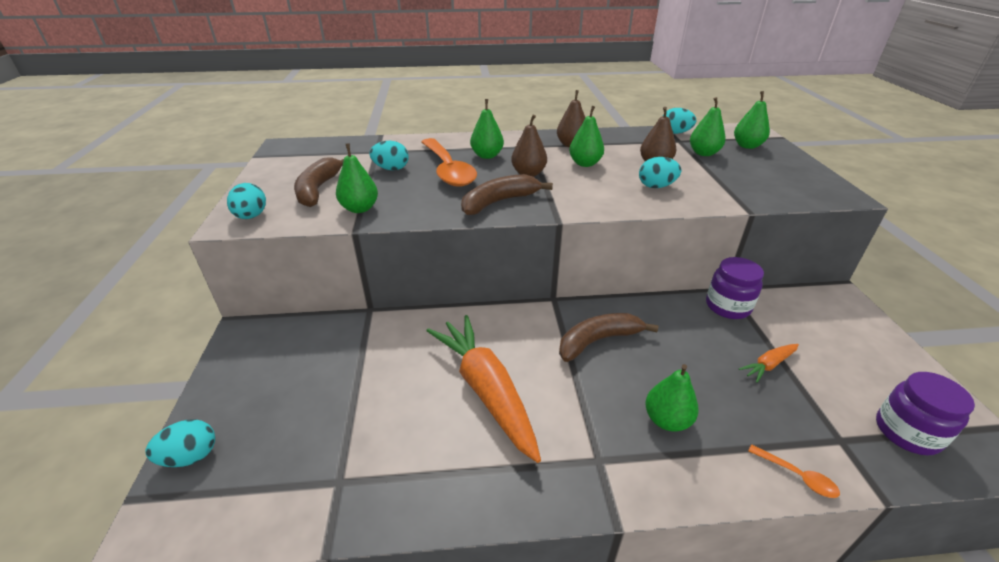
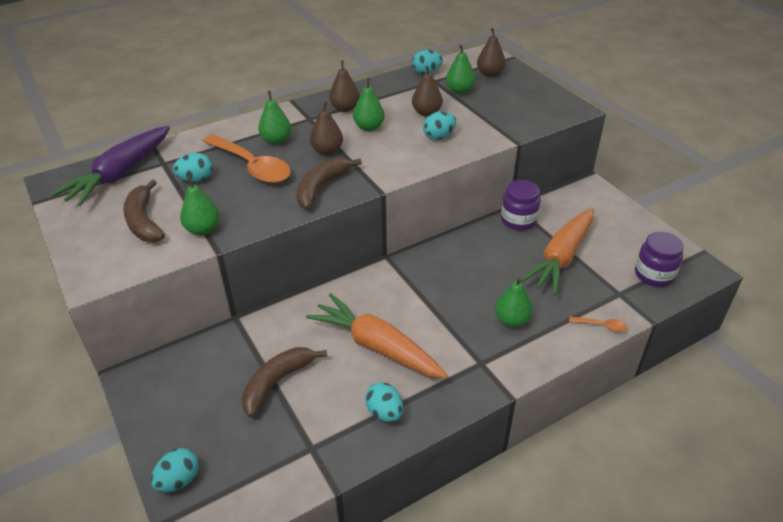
camera: 25 degrees left, 5 degrees up
(251, 216) = (105, 267): turquoise egg -> turquoise egg (384, 412)
(335, 152) = (120, 174): none -> purple carrot
(598, 341) = (438, 279): brown banana -> brown banana (277, 382)
(747, 146) = (490, 74): green pear -> brown pear
(768, 365) = (561, 257): orange carrot -> orange carrot, size x2.28

